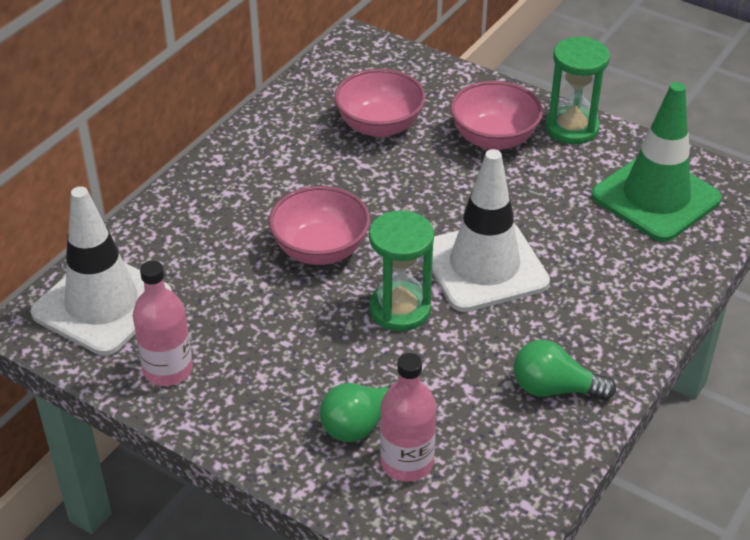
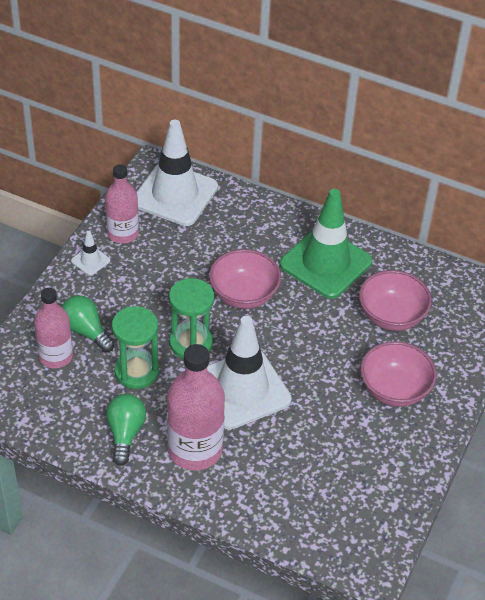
camera: 80 degrees right, 5 degrees up
(216, 411) = (90, 261): none -> white traffic cone
(572, 128) = (422, 443): green hourglass -> green hourglass (136, 372)
(582, 319) = (195, 450): none -> pink bottle
(656, 197) = (344, 501): green traffic cone -> green traffic cone (325, 263)

